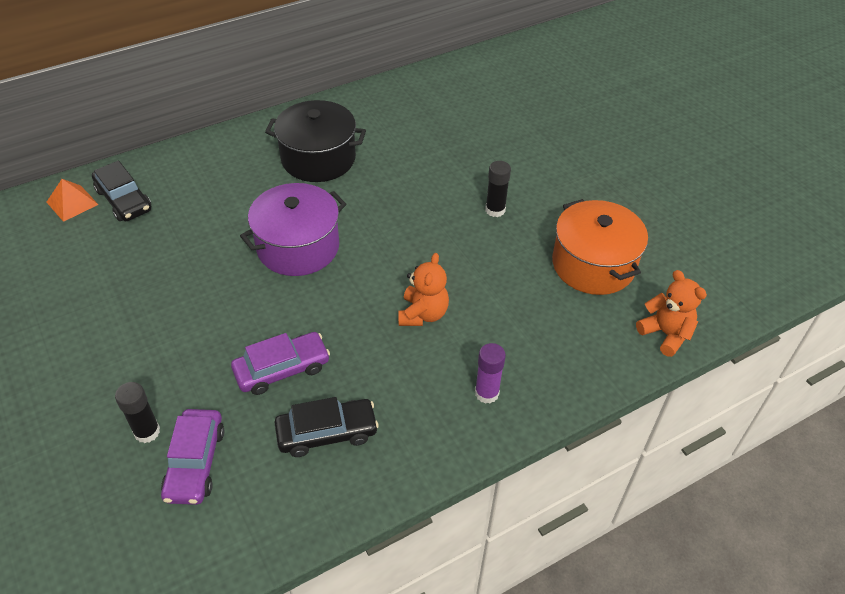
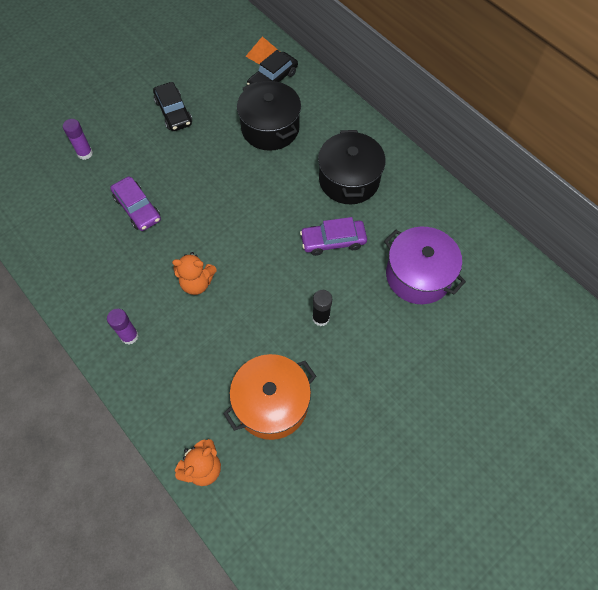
camera: 80 degrees right, 15 degrees up
(147, 432) = (85, 153): black glue stick -> purple glue stick
(195, 462) = (65, 183): purple car -> purple car (333, 241)
(207, 214) = (270, 128): none -> black pot
(298, 247) = (249, 190): purple pot -> purple pot (418, 275)
(327, 433) = (90, 245): black car -> black car (173, 112)

